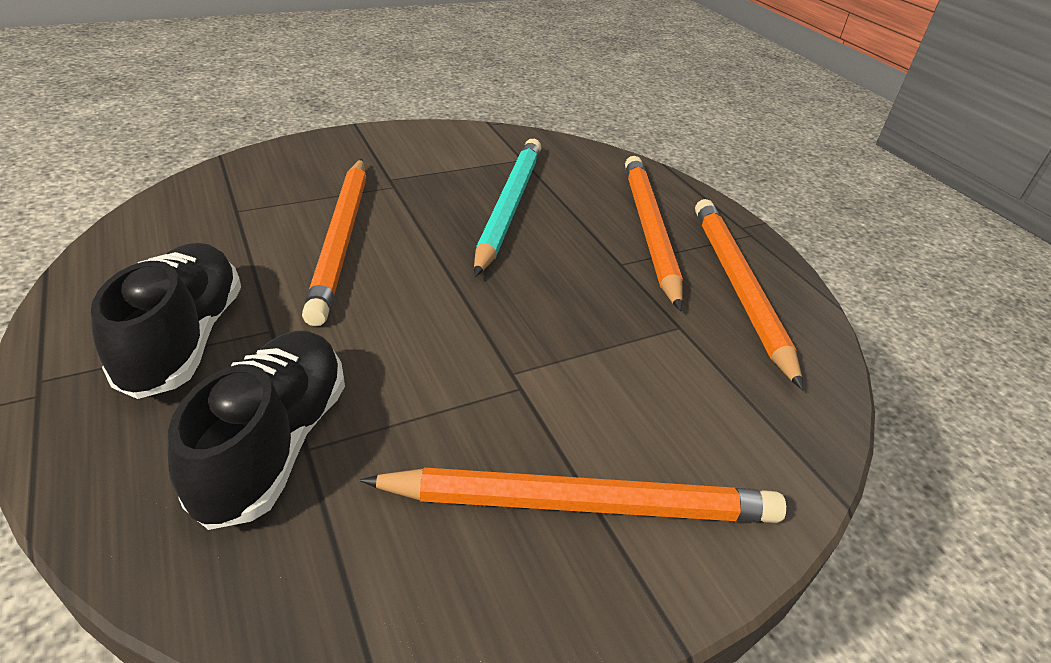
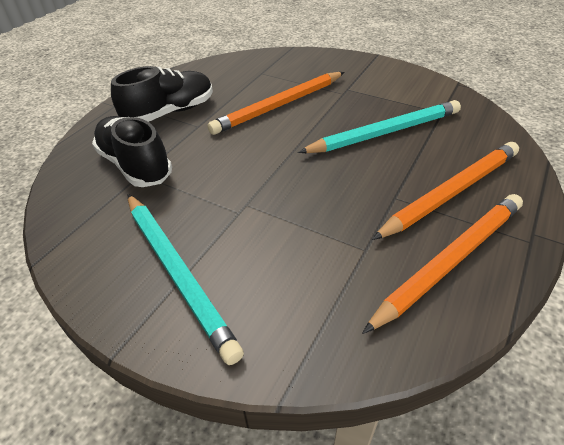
camera: 60 degrees right, 5 degrees up
(274, 444) = (135, 165): black shoe -> black shoe turned 105 degrees counterclockwise
(582, 503) = (178, 273): orange pencil -> turquoise pencil

